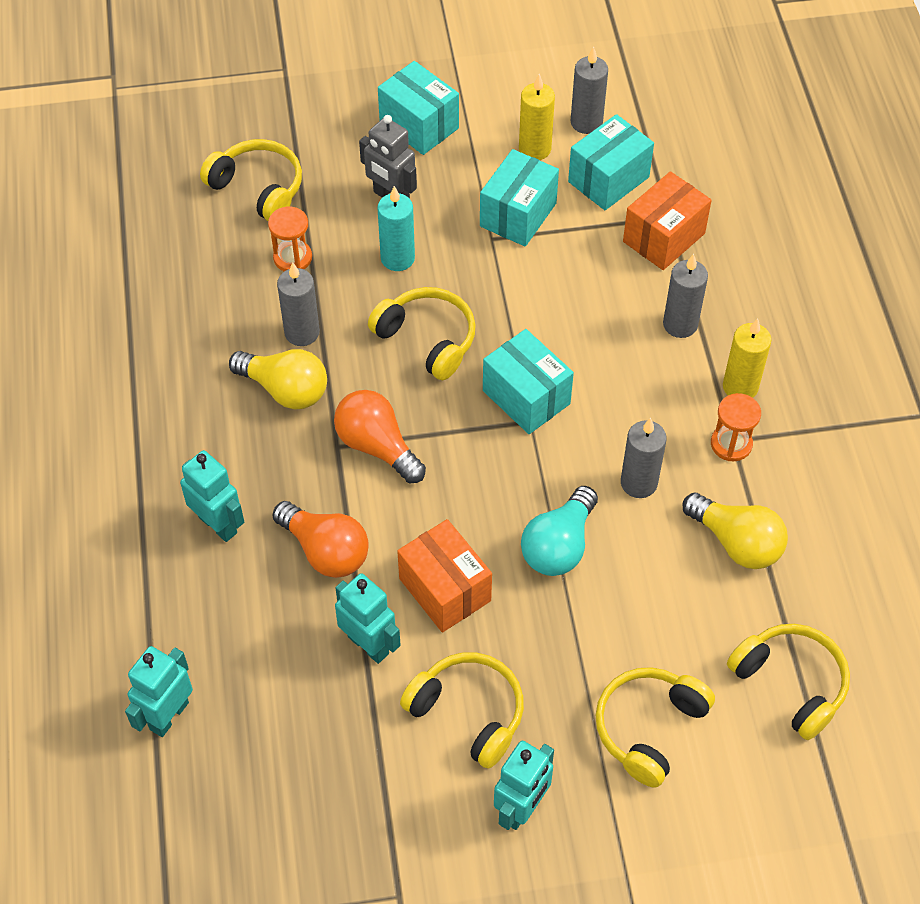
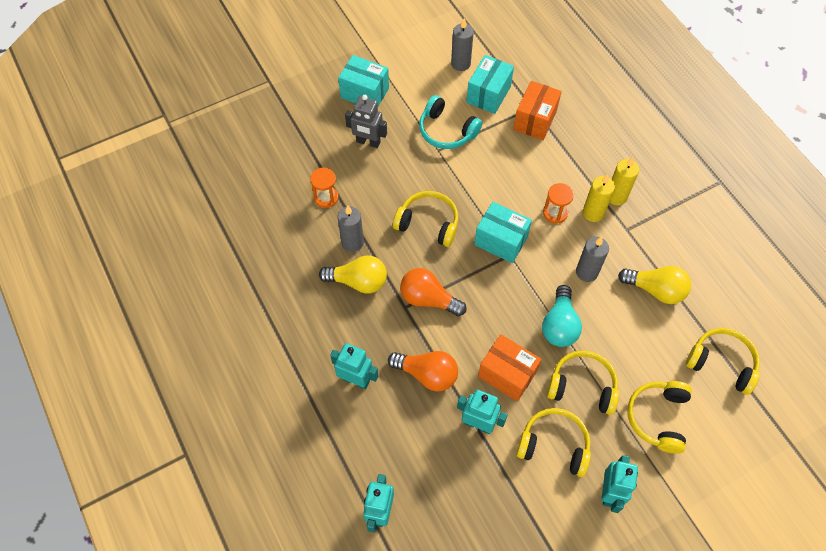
camera: 20 degrees left, 5 degrees up
(258, 188) = (286, 160): yellow headphones -> yellow headphones (582, 386)
(397, 258) = (388, 179): turquoise candle -> none
(518, 215) = (446, 131): turquoise box -> turquoise headphones
(534, 149) = (438, 88): yellow candle -> yellow candle (593, 213)
(680, 324) = (567, 169): grey candle -> none
(731, 444) = (626, 232): orange hourglass -> orange hourglass (555, 213)

